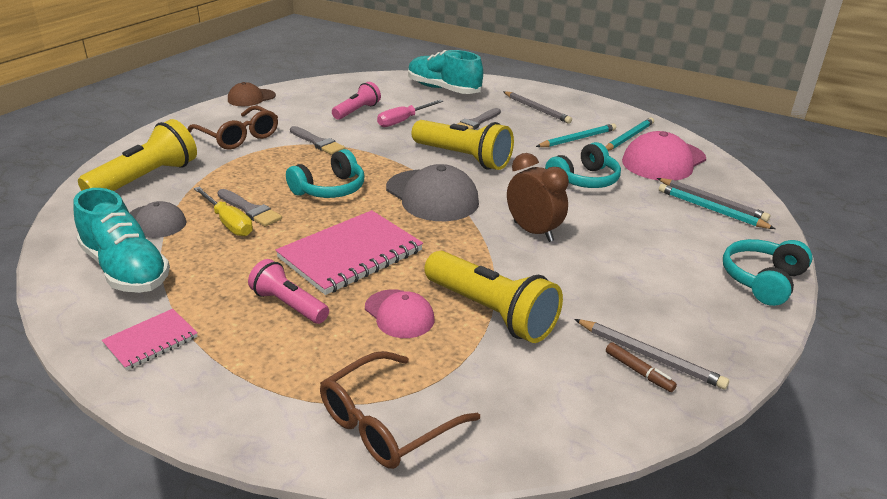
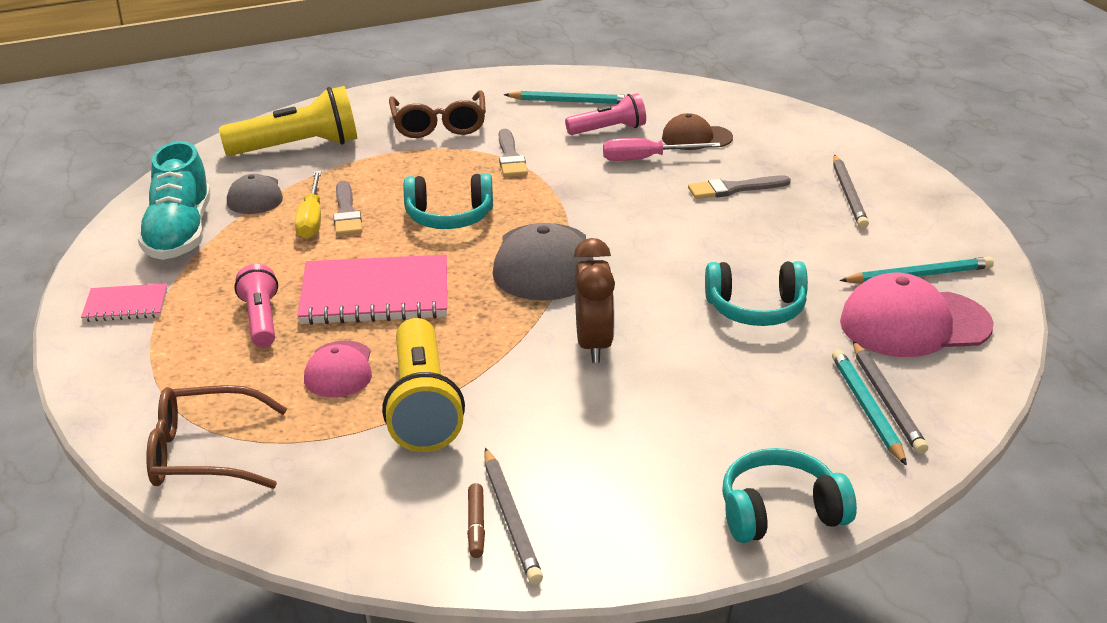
camera: 40 degrees right, 0 degrees up
(251, 98) = (513, 78): brown cap -> brown cap (696, 138)
(443, 89) = (761, 129): turquoise shoe -> none
(463, 158) = (647, 230): yellow flashlight -> none
(577, 139) = (838, 254): turquoise pencil -> turquoise pencil (570, 101)

